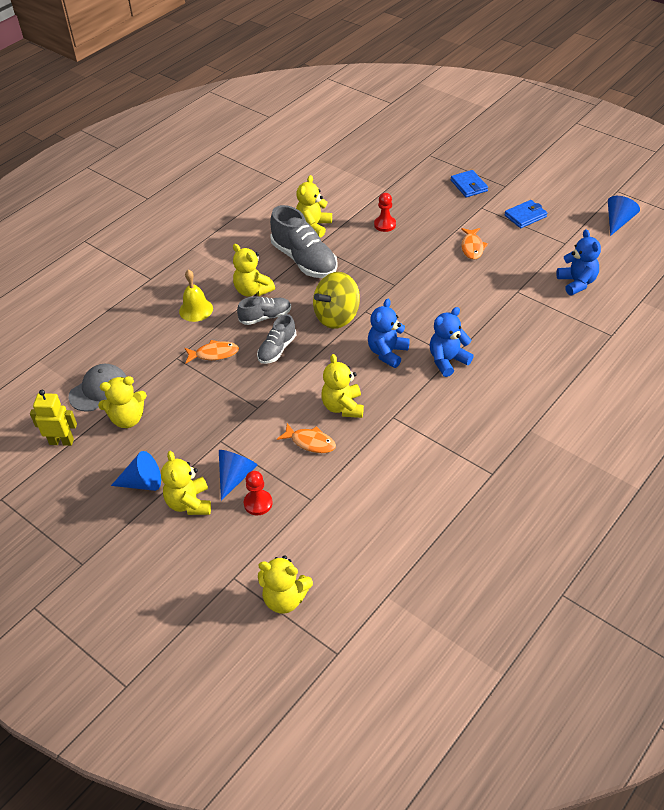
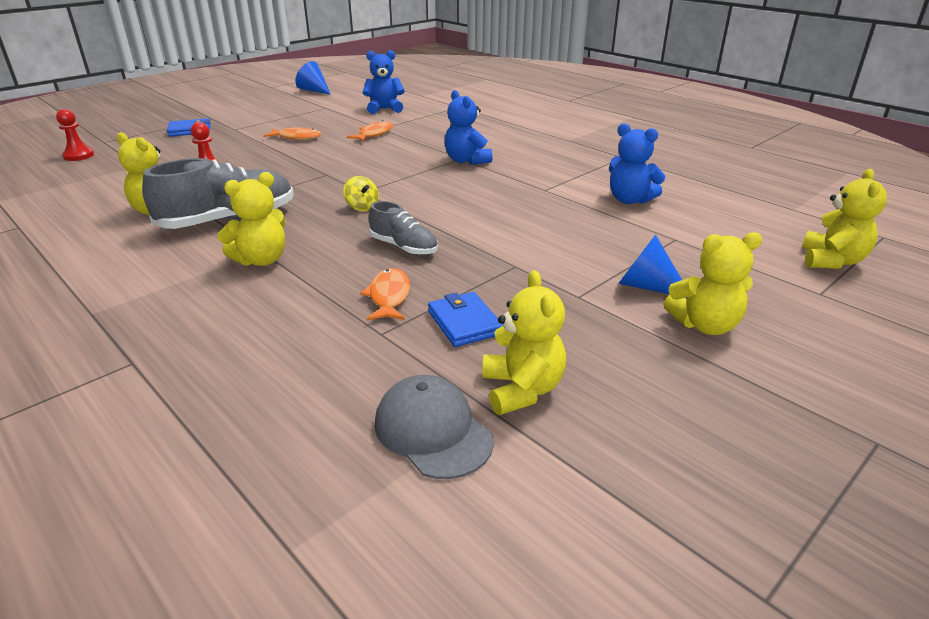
camera: 85 degrees left, 15 degrees down
(61, 441) = (577, 487): yellow robot -> none
(142, 483) = (673, 371): blue cone -> none
(196, 309) = (268, 311): yellow bell -> none
(258, 503) = (690, 272): red pawn -> red pawn (79, 156)
(265, 317) = (330, 252): grey shoe -> none
(310, 442) = (582, 234): orange fish -> orange fish (374, 134)
(337, 317) = (362, 207): yellow spinning top -> yellow spinning top, size x0.48
(343, 407) = (525, 213): yellow teddy bear -> none
(387, 353) = (442, 185): blue teddy bear -> blue teddy bear (629, 200)
(525, 216) = (270, 115): blue wallet -> blue wallet (464, 323)

